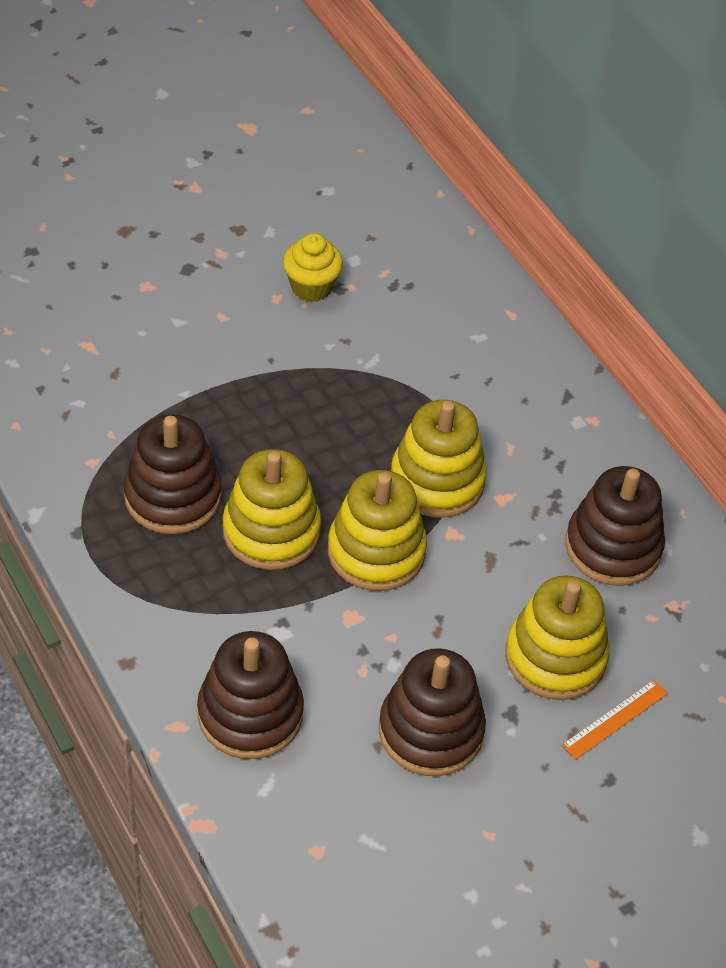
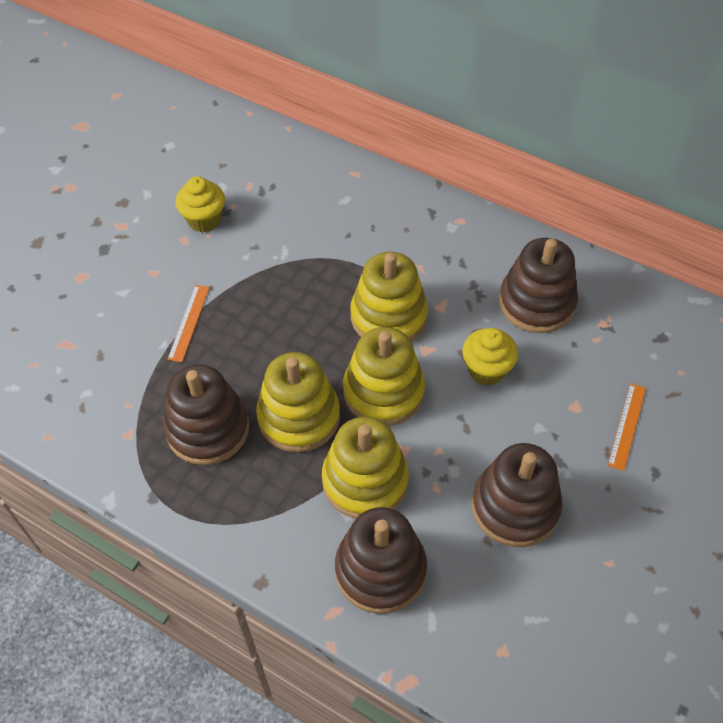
camera: 25 degrees left, 5 degrees up
(224, 384) = (189, 322): none -> orange ruler
(503, 586) = (486, 370): none -> yellow cupcake
(555, 657) = (557, 403): yellow stacking toy -> yellow stacking toy (365, 481)

